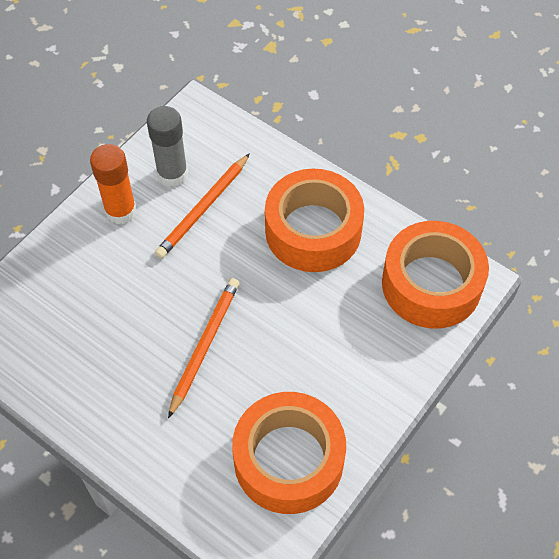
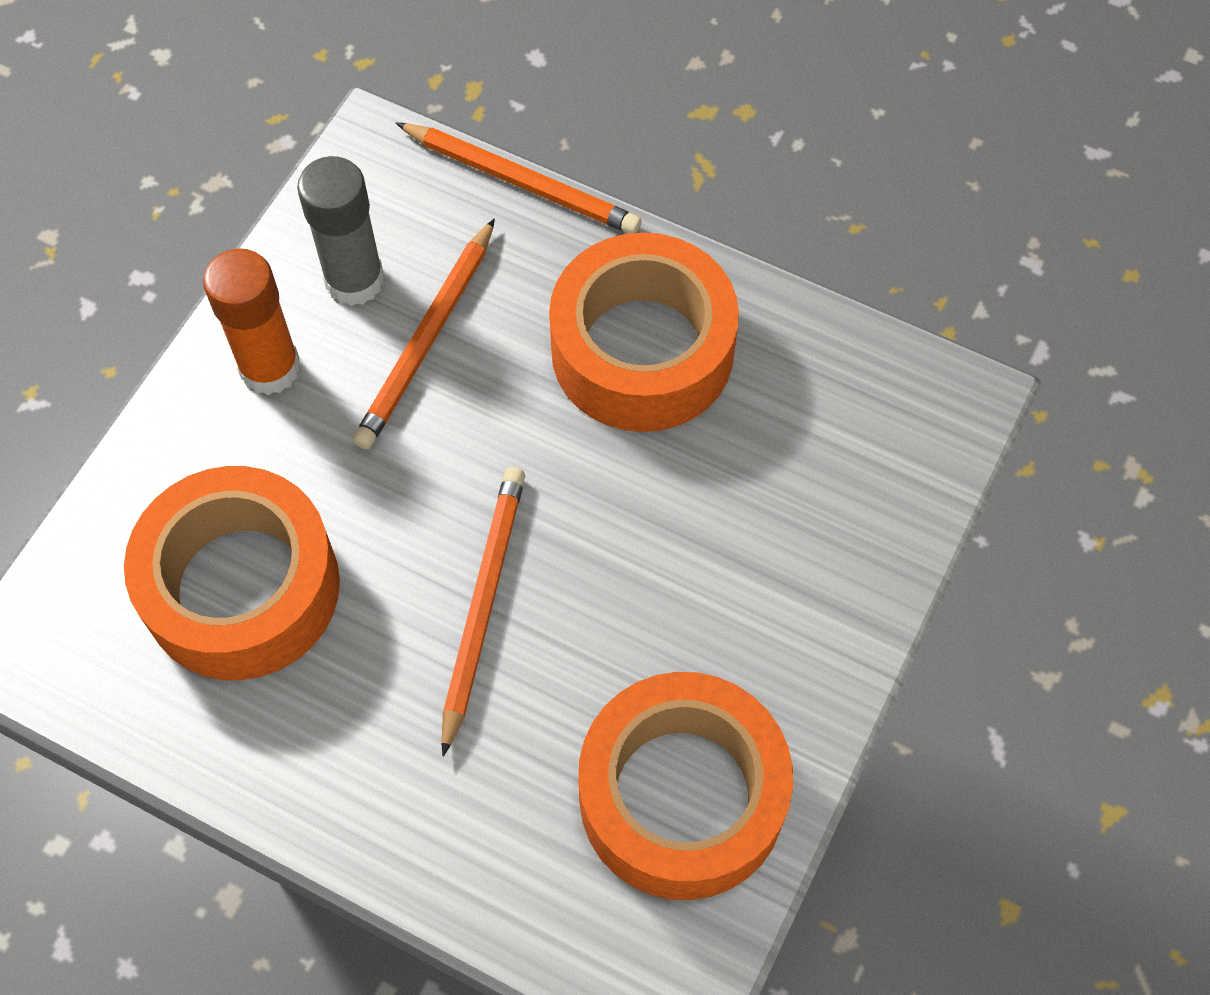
camera: 10 degrees left, 5 degrees up
(267, 137) = (521, 182): none -> orange pencil
(431, 284) = (879, 419): orange tape -> orange tape (242, 588)

